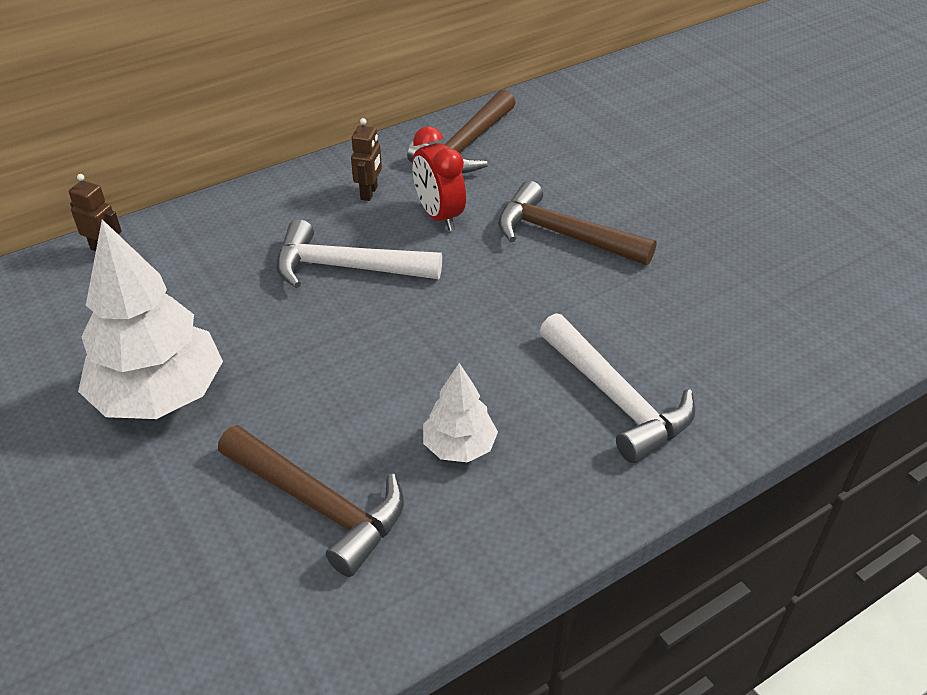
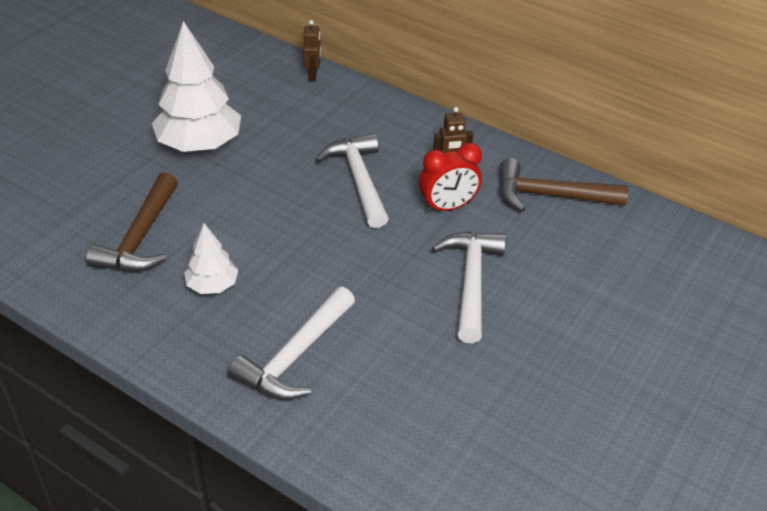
camera: 65 degrees right, 0 degrees up
(439, 216) = (447, 207): red clock -> red clock turned 150 degrees counterclockwise
(564, 235) = (471, 282): brown hammer -> white hammer

